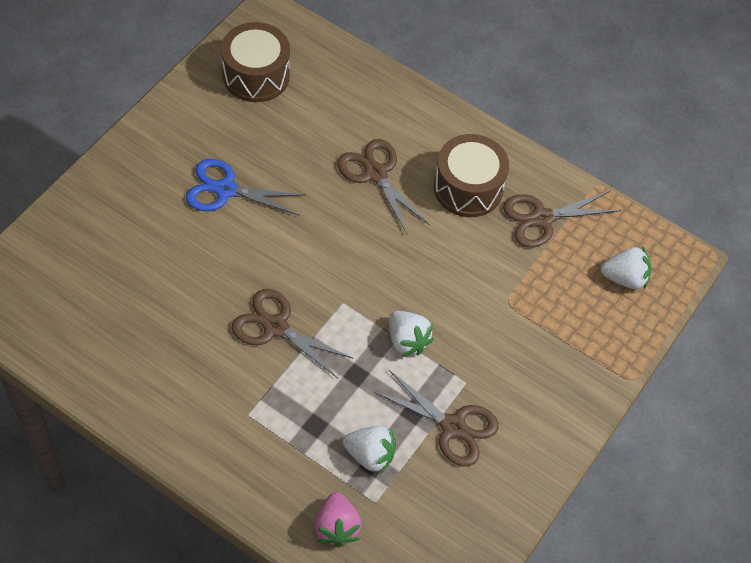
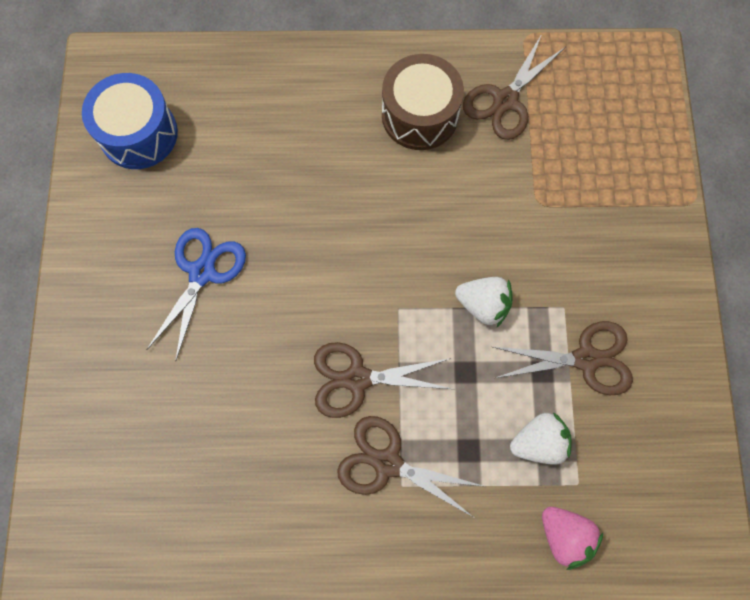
camera: 30 degrees left, 15 degrees up
(225, 190) = (202, 272): blue scissors -> blue scissors turned 135 degrees clockwise
(256, 75) = (138, 134): brown drum -> blue drum
(375, 174) = (328, 158): brown scissors -> brown scissors (387, 463)
(624, 278) = (615, 109): white strawberry -> none

